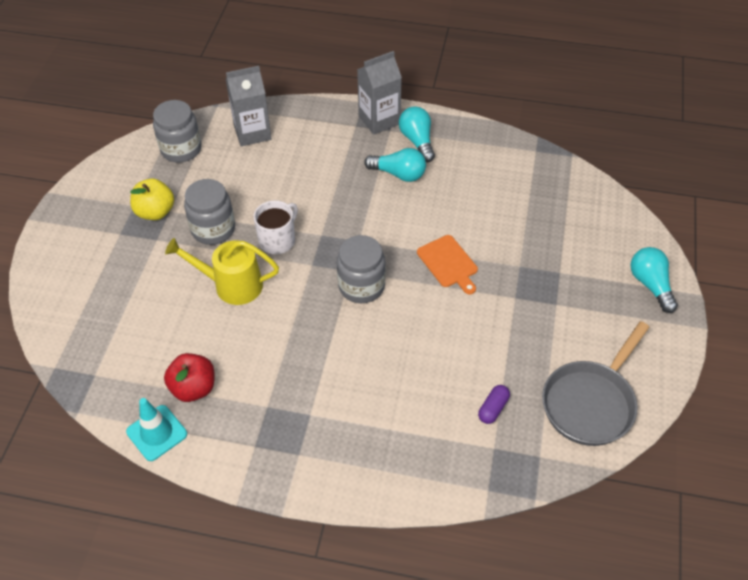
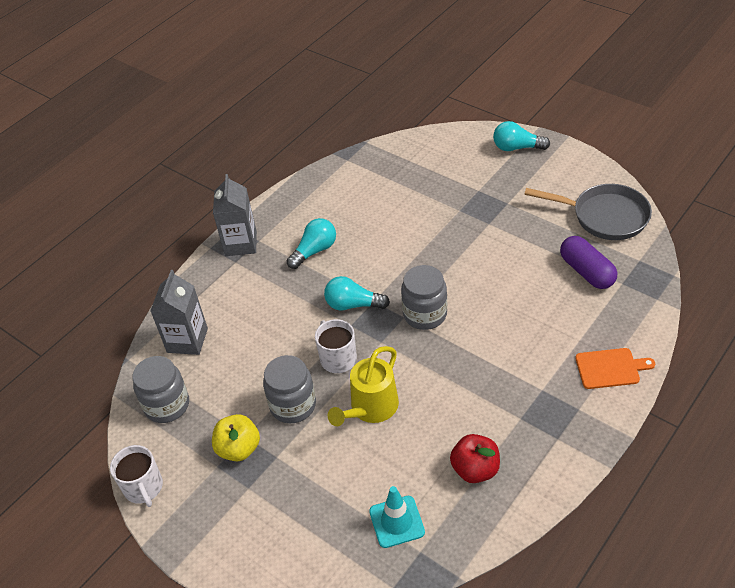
camera: 60 degrees left, 5 degrees down
(98, 170) = (143, 487): none -> white mug
(157, 433) = (512, 512): turquoise traffic cone -> turquoise traffic cone (396, 522)
(417, 141) = (285, 227): turquoise light bulb -> turquoise light bulb (353, 305)
(448, 263) = (432, 251): orange cutting board -> orange cutting board (610, 368)
(493, 408) = (586, 271): purple capsule -> purple capsule, size x1.82
(590, 403) = (605, 216): grey pan -> grey pan turned 45 degrees counterclockwise

